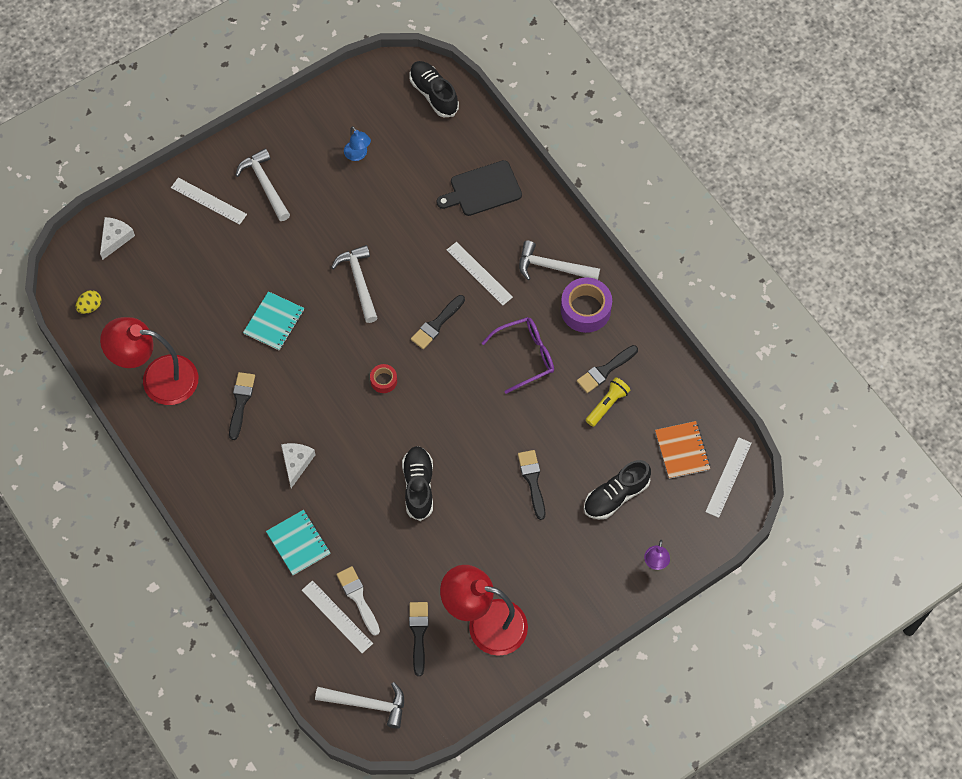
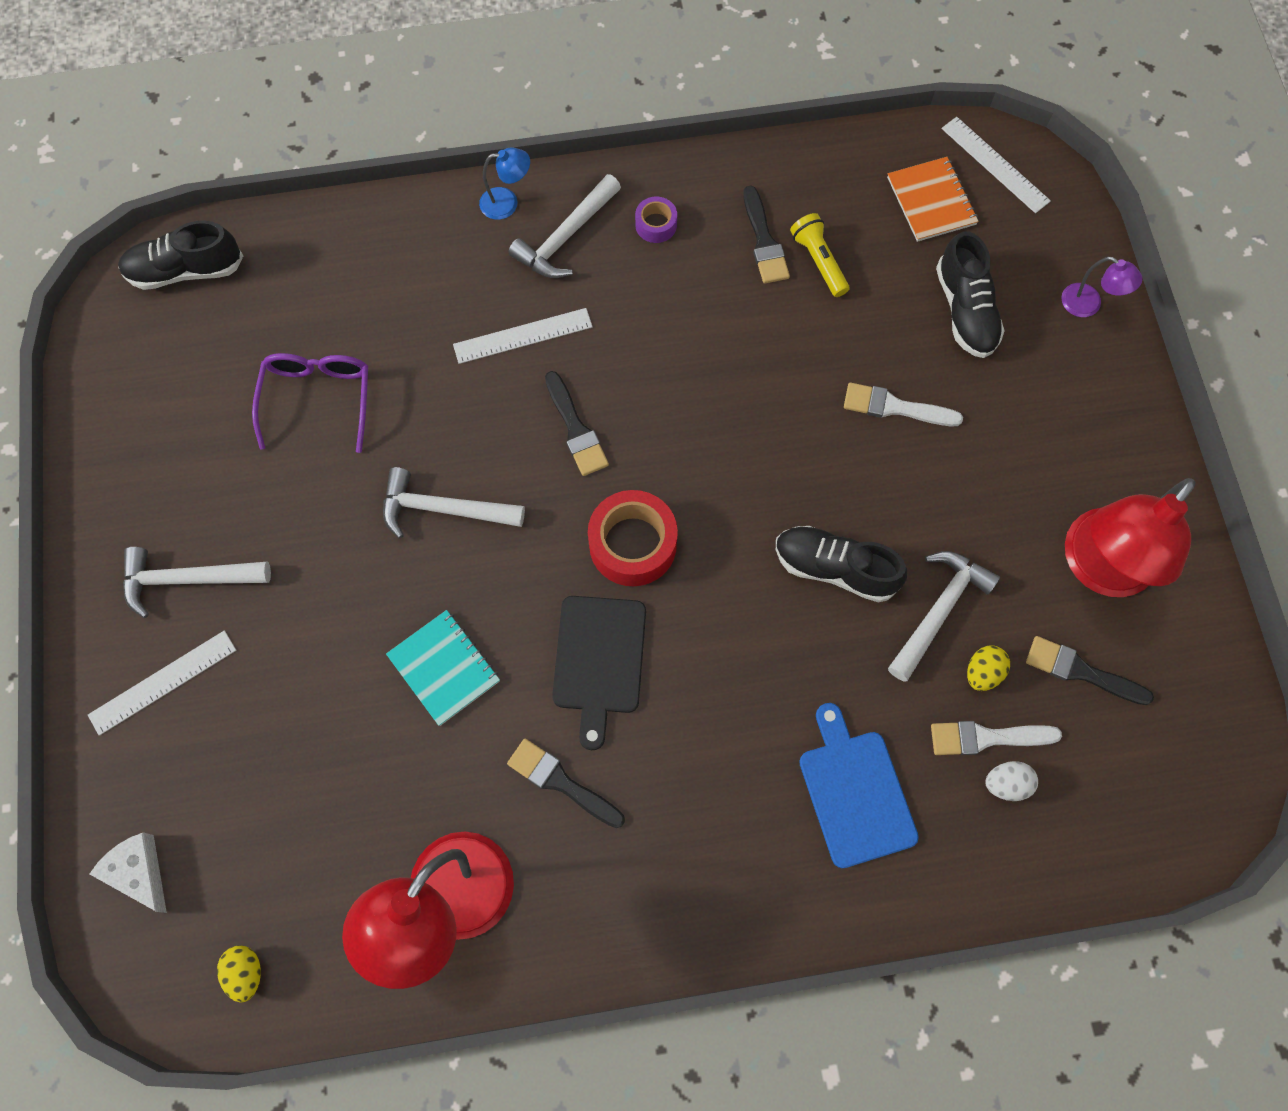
camera: 65 degrees left, 5 degrees up
(296, 463) = (712, 737): white cheese -> none
(298, 543) = (855, 792): turquoise notebook -> blue cutting board
(337, 616) = (1006, 784): white ruler -> white egg
(358, 155) = (222, 419): blue lamp -> blue lamp (507, 203)
(367, 704) = (1172, 798): white hammer -> white hammer (939, 610)
(383, 381) = (632, 544): red tape -> red tape, size x1.91
(394, 583) = (982, 672): none -> yellow egg
(482, 189) = (387, 273): black cutting board -> black cutting board (599, 660)
(526, 356) = (690, 331): purple glasses -> purple glasses (318, 398)
(532, 481) = (894, 407): black brush -> white brush
(585, 309) = (656, 225): purple tape -> purple tape, size x0.52
(682, 450) = (931, 201): orange notebook -> orange notebook turned 60 degrees clockwise

